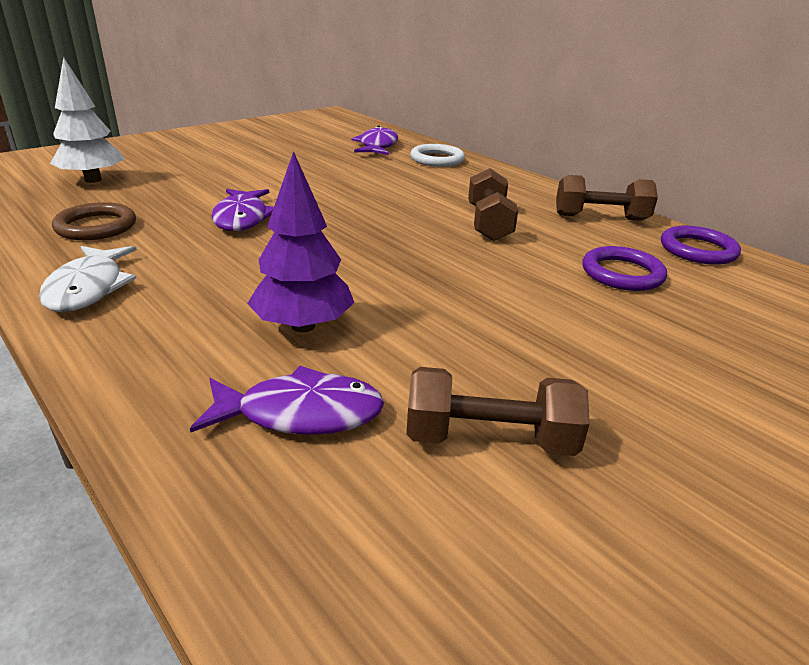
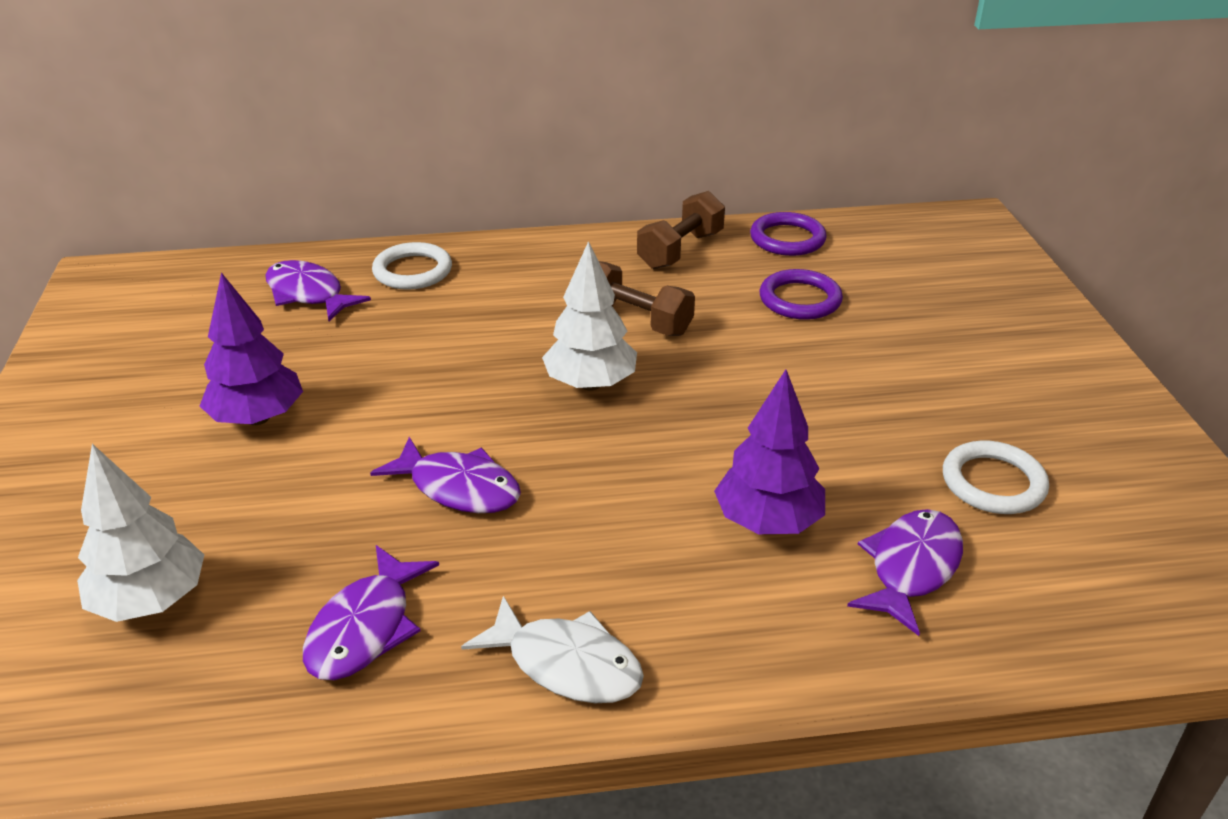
camera: 55 degrees left, 5 degrees up
(96, 226) = (365, 628): brown ring -> purple fish
(256, 163) = (257, 418): none -> purple tree
(394, 227) = (590, 383): none -> white tree
(489, 439) = (993, 483): brown dumbbell -> white ring

